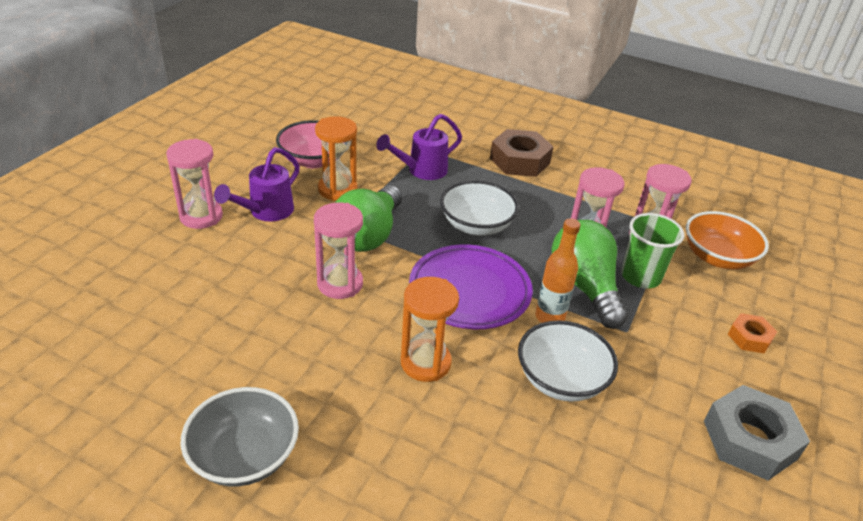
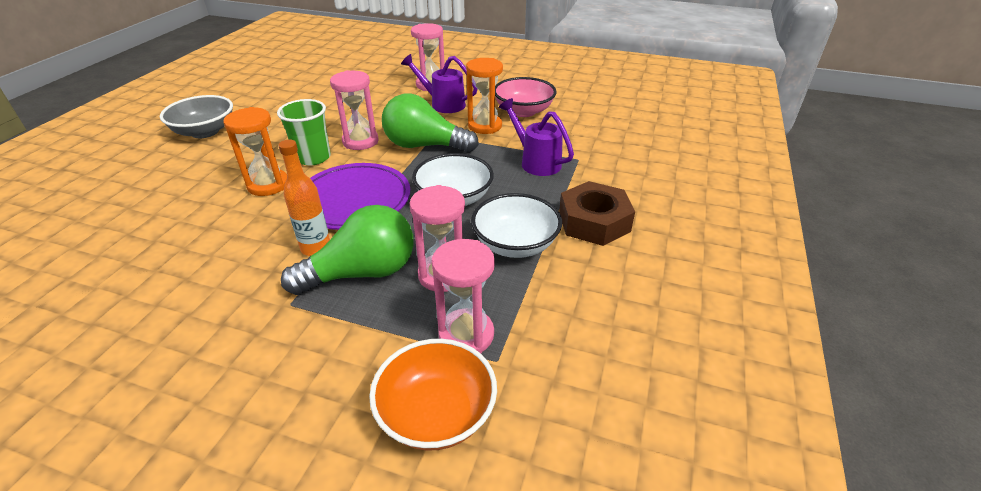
camera: 85 degrees right, 0 degrees up
(561, 379) = (232, 256): white bowl -> white bowl (515, 244)
(640, 277) = (383, 321): green cup -> green cup (313, 157)
(749, 338) = (263, 427): orange nut -> none
(749, 440) = (104, 398): grey nut -> none

